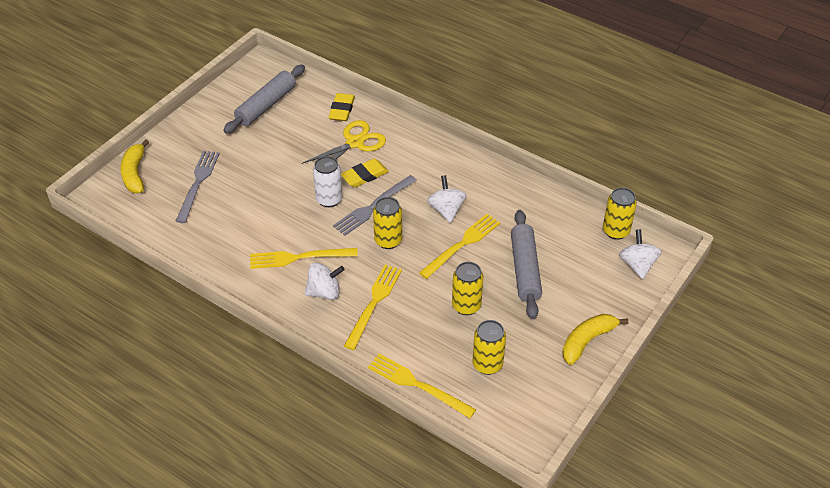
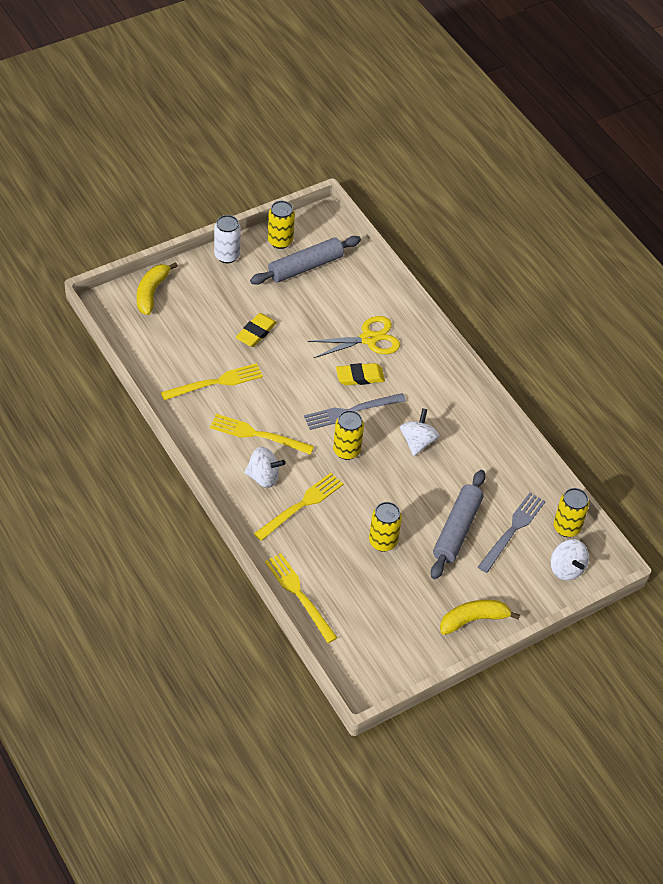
camera: 20 degrees right, 5 degrees up
(198, 183) = (203, 325): grey fork -> grey fork (513, 530)
(329, 199) = (314, 388): white can -> white can (227, 255)
(342, 110) = (375, 299): yellow eraser -> yellow eraser (256, 332)
(462, 244) = (412, 482): yellow fork -> yellow fork (216, 382)
(487, 364) = (371, 603): yellow can -> yellow can (280, 241)
(637, 265) = (566, 568): white spinning top -> white spinning top turned 135 degrees clockwise

